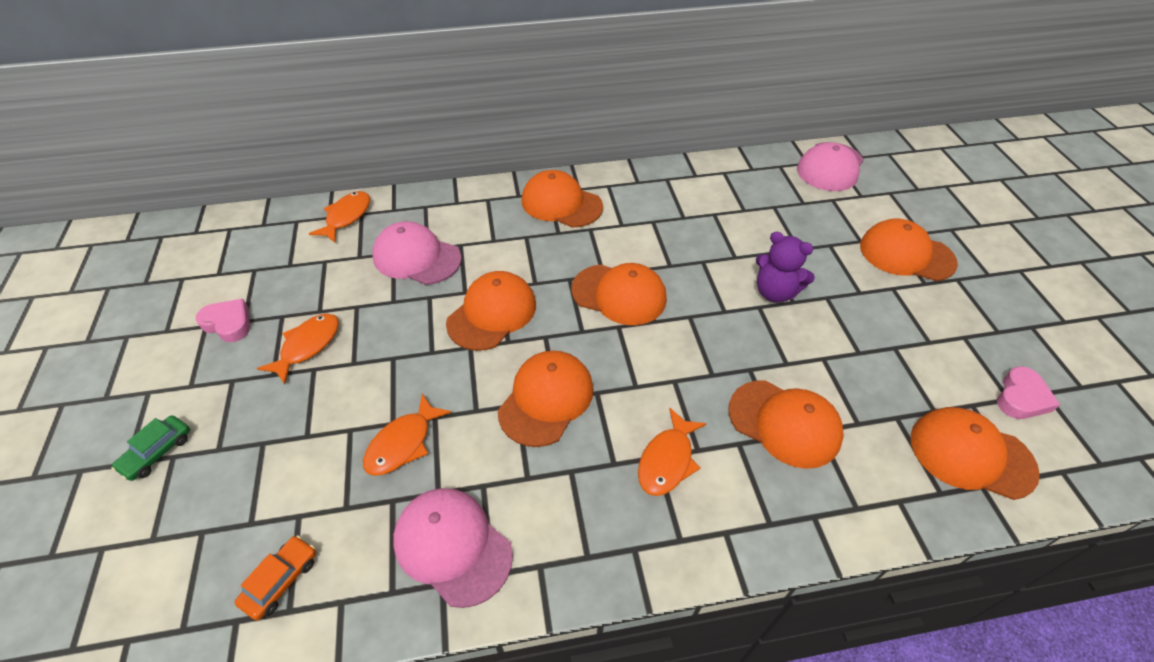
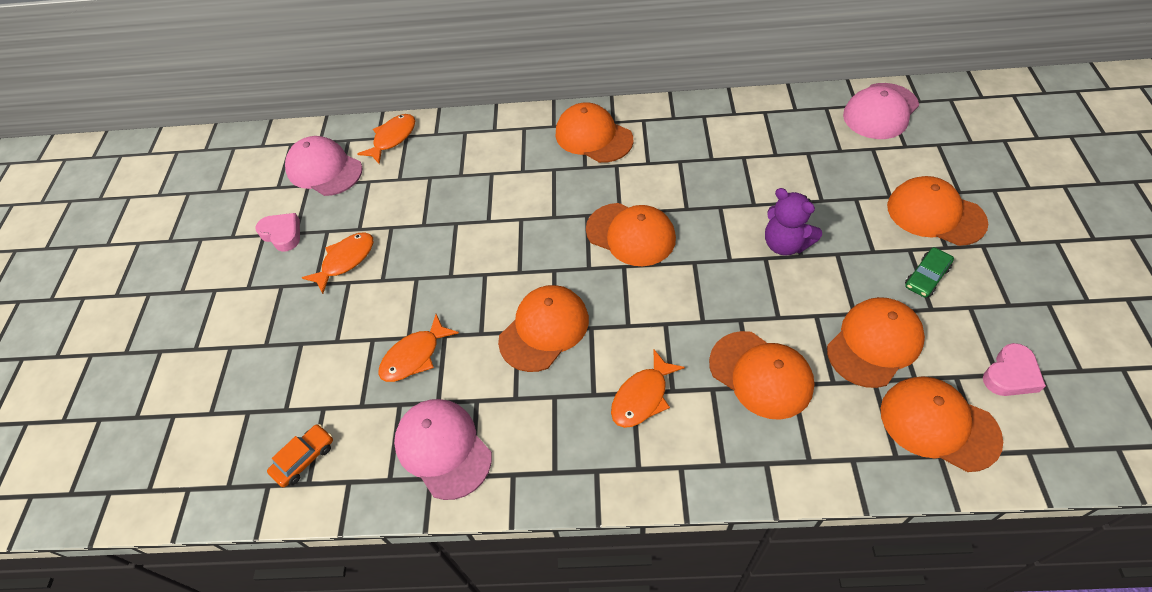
camera: 15 degrees right, 5 degrees up
(157, 452) = (218, 342): green car -> green car (926, 277)
(417, 257) = (450, 183): pink cap -> pink cap (324, 169)
(492, 313) = (509, 244): orange cap -> orange cap (874, 343)

